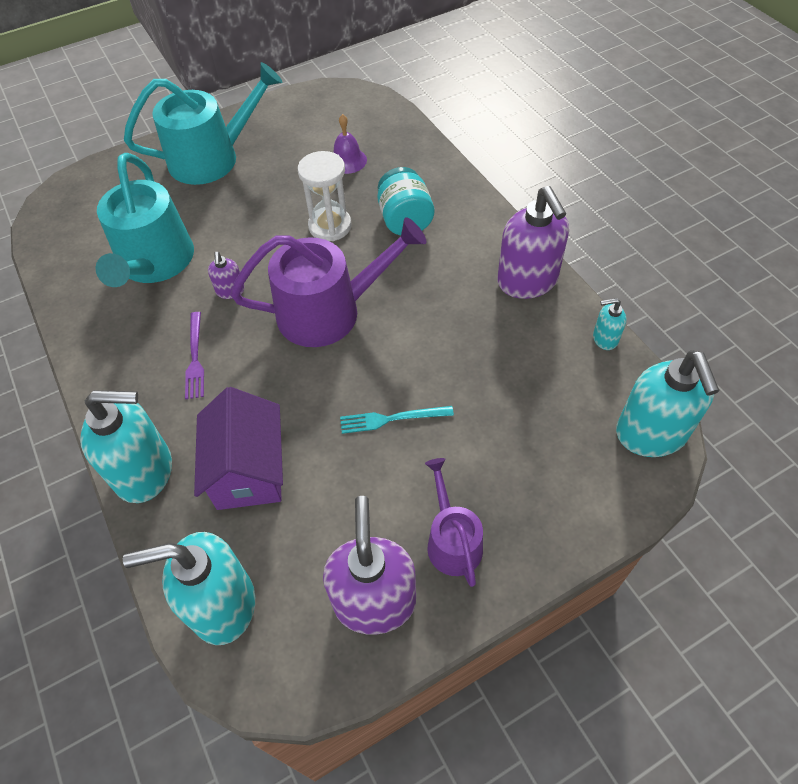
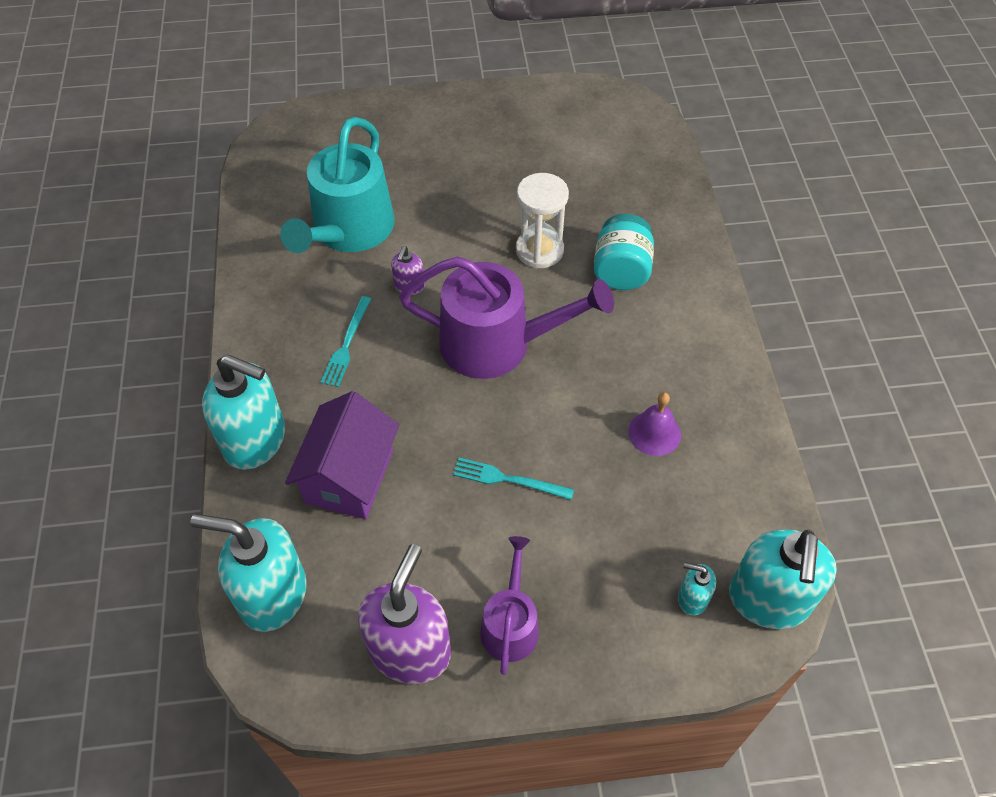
camera: 20 degrees right, 0 degrees up
(195, 357) = (347, 344): purple fork -> turquoise fork
(212, 158) = (452, 133): turquoise watering can -> none
(347, 160) = (591, 181): purple bell -> purple bell (654, 433)
(527, 281) = (719, 386): purple soap dispenser -> none
(604, 339) = (772, 480): turquoise soap dispenser -> turquoise soap dispenser (692, 598)

